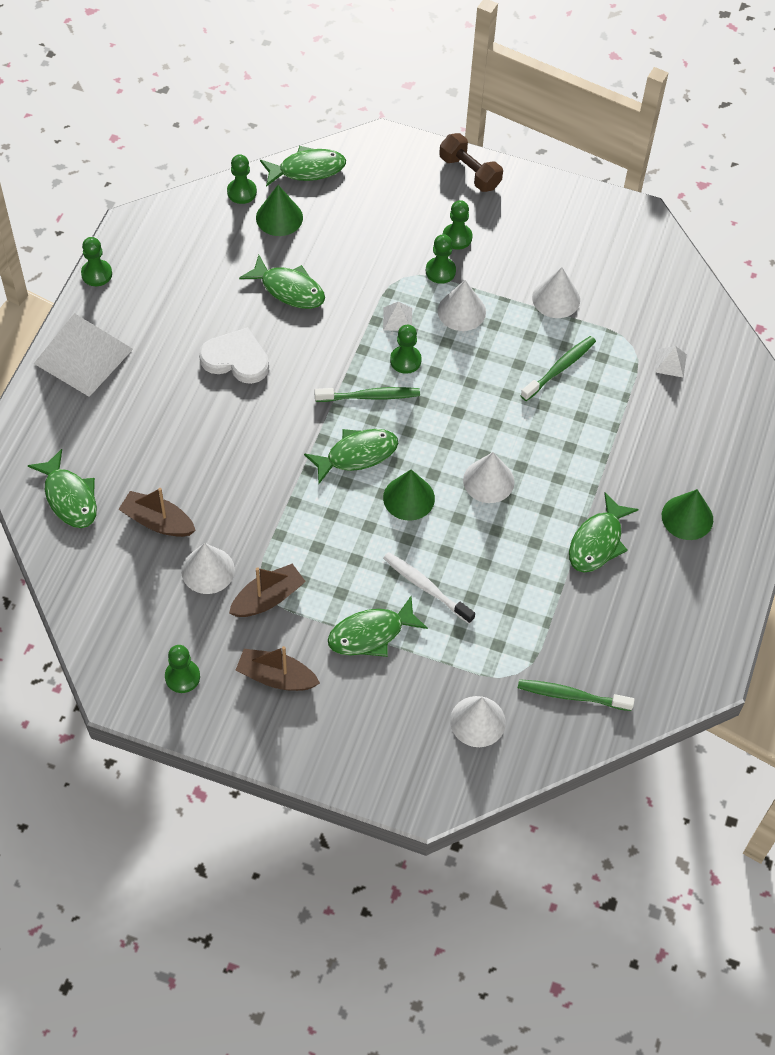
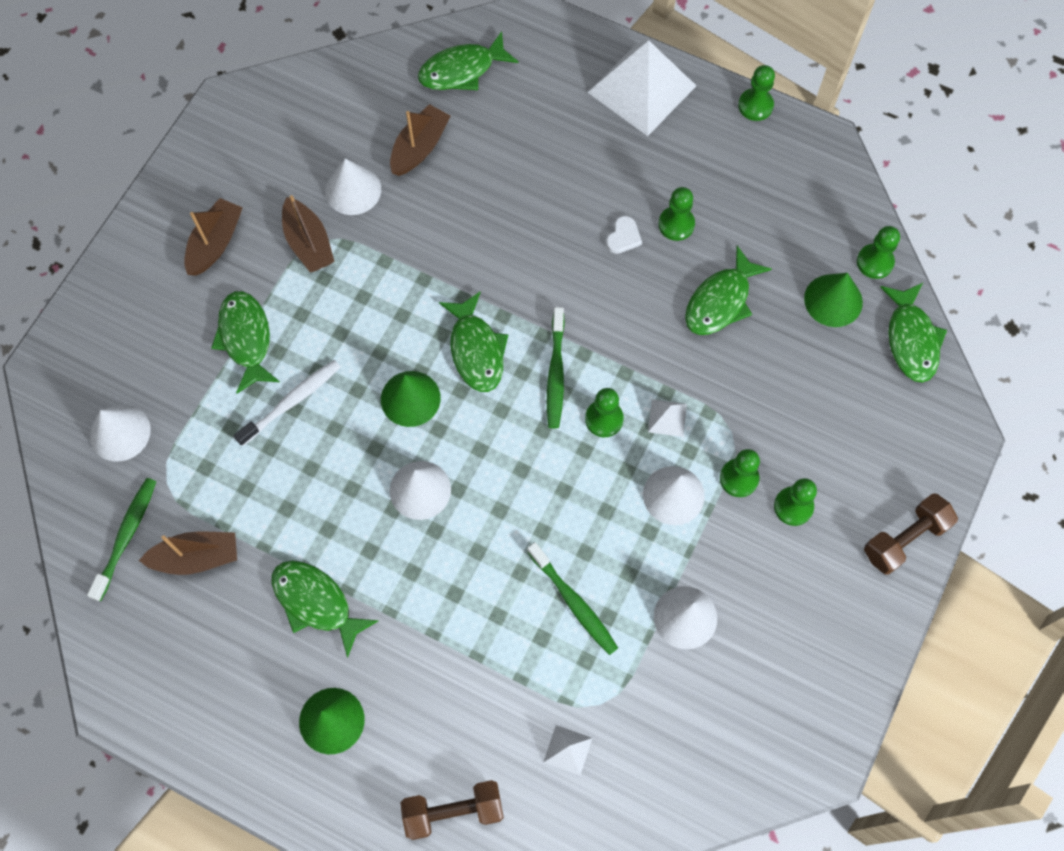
camera: 100 degrees right, 10 degrees up
(182, 677) = (234, 159): green pawn -> green pawn (676, 224)
(236, 359) = (623, 237): white heart -> white heart, size x0.50
(578, 637) = (196, 557): none -> brown boat
(732, 429) = (453, 811): none -> brown dumbbell

